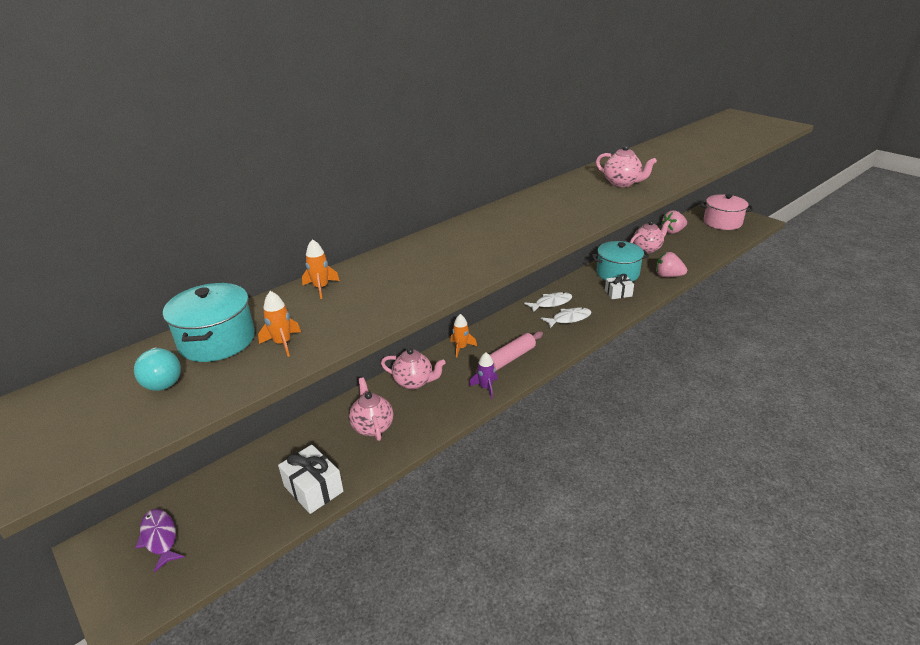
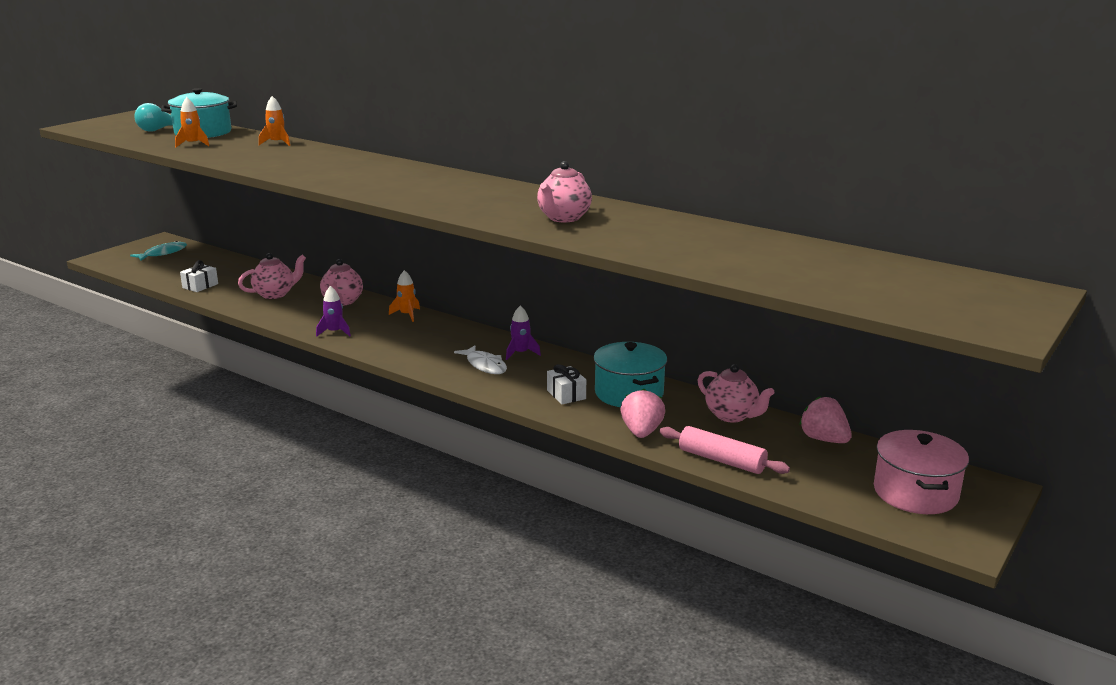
camera: 75 degrees right, 10 degrees down
(160, 538) = (163, 253): purple fish -> turquoise fish
(313, 489) = (200, 286): white gift -> white gift, size x0.66
(510, 358) = (390, 339): pink rolling pin -> pink rolling pin (721, 460)
(551, 303) = (521, 353): white fish -> purple rocket

